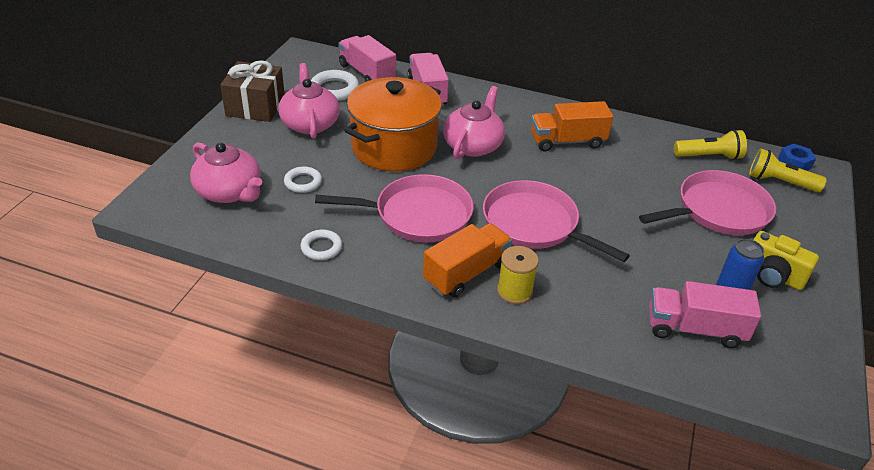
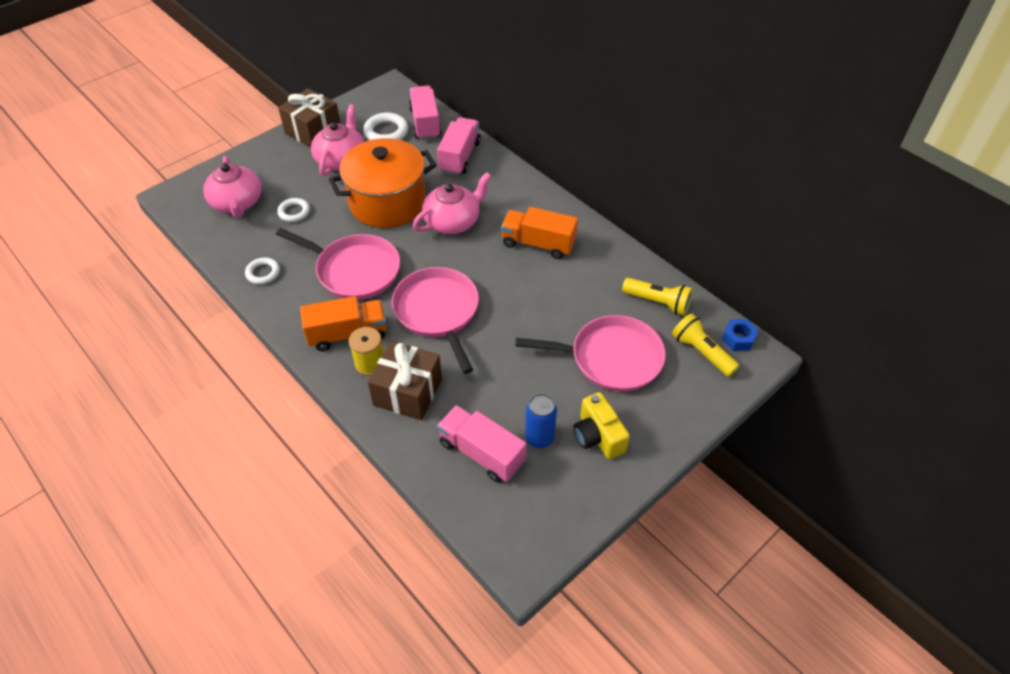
camera: 30 degrees right, 10 degrees up
(576, 303) = (408, 392): none -> brown gift

